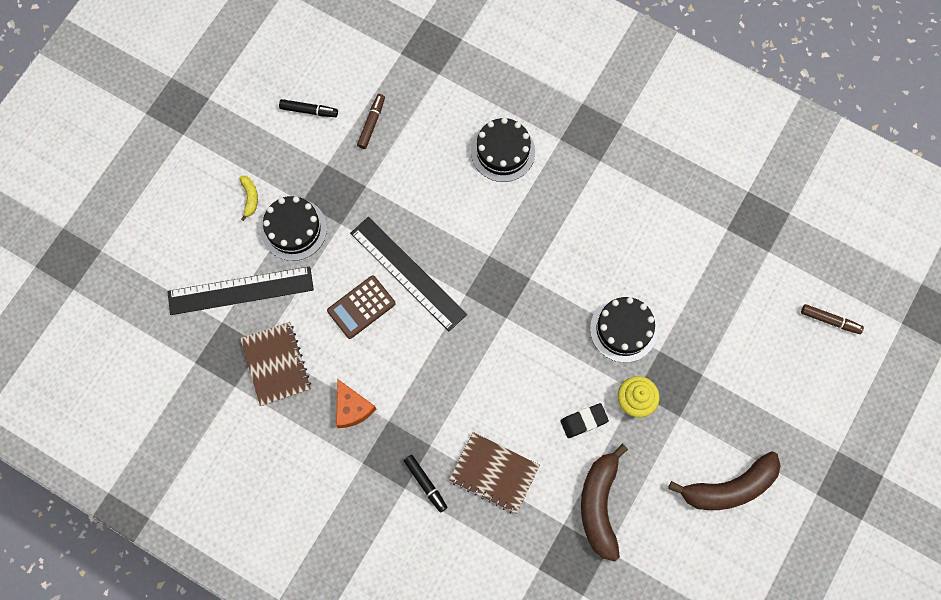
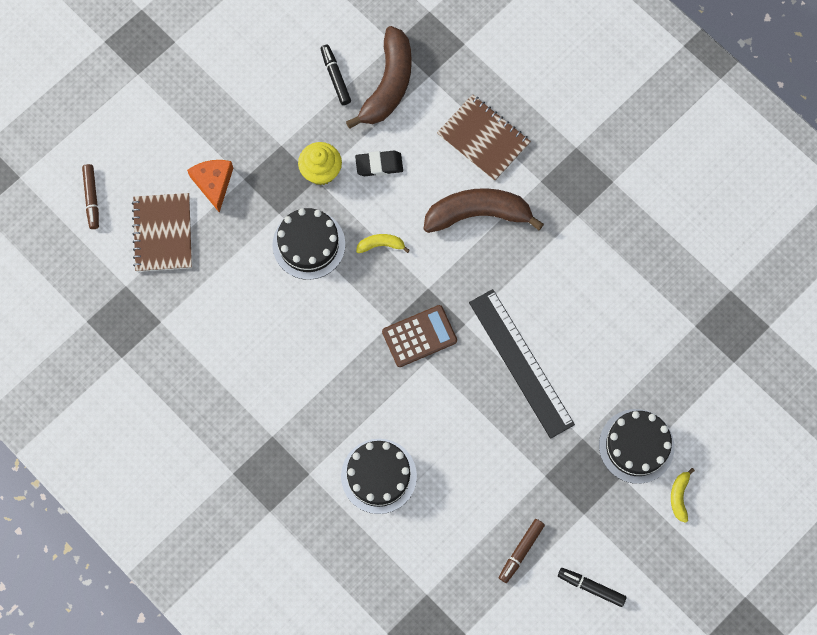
camera: 165 degrees left, 0 degrees up
(240, 290) = (708, 391): black ruler -> none
(276, 364) = (683, 302): brown notebook -> brown notebook (163, 233)
(352, 408) = (612, 237): orange cheese -> orange cheese (213, 183)
(361, 307) = (580, 339): brown calculator -> brown calculator (419, 336)
(425, 484) = (554, 146): black marker -> black marker (335, 77)
(559, 346) = (381, 245): none -> yellow banana
(729, 487) = (257, 68): brown banana -> brown banana (478, 214)
(830, 320) = (92, 198): brown marker -> brown marker turned 135 degrees counterclockwise

